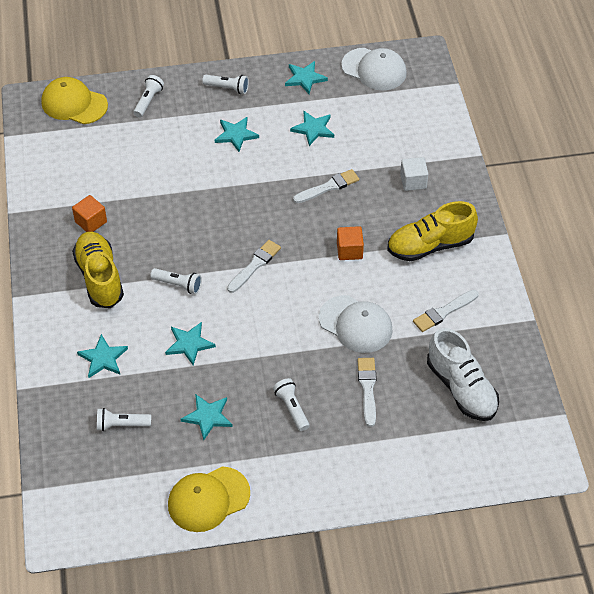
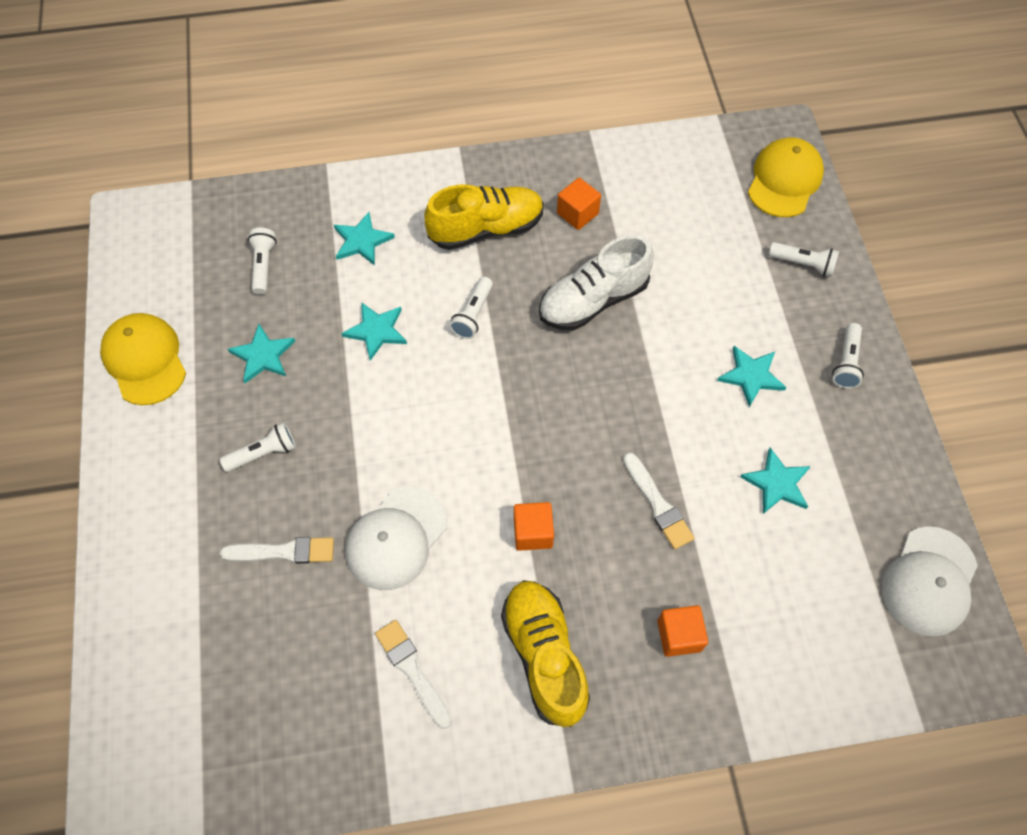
camera: 90 degrees right, 10 degrees up
(255, 265) = (505, 405): white brush -> none
(305, 78) = (887, 471): turquoise star -> none
(413, 181) = (679, 635): white cube -> orange cube
(461, 388) = (269, 688): white shoe -> white shoe (593, 300)

